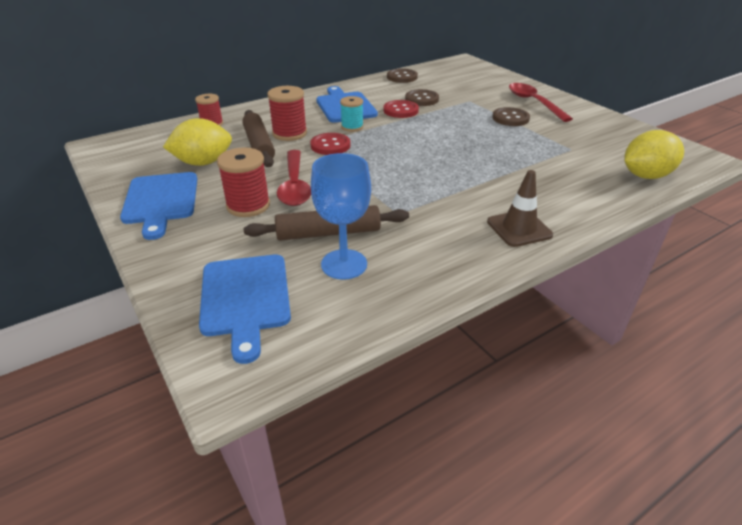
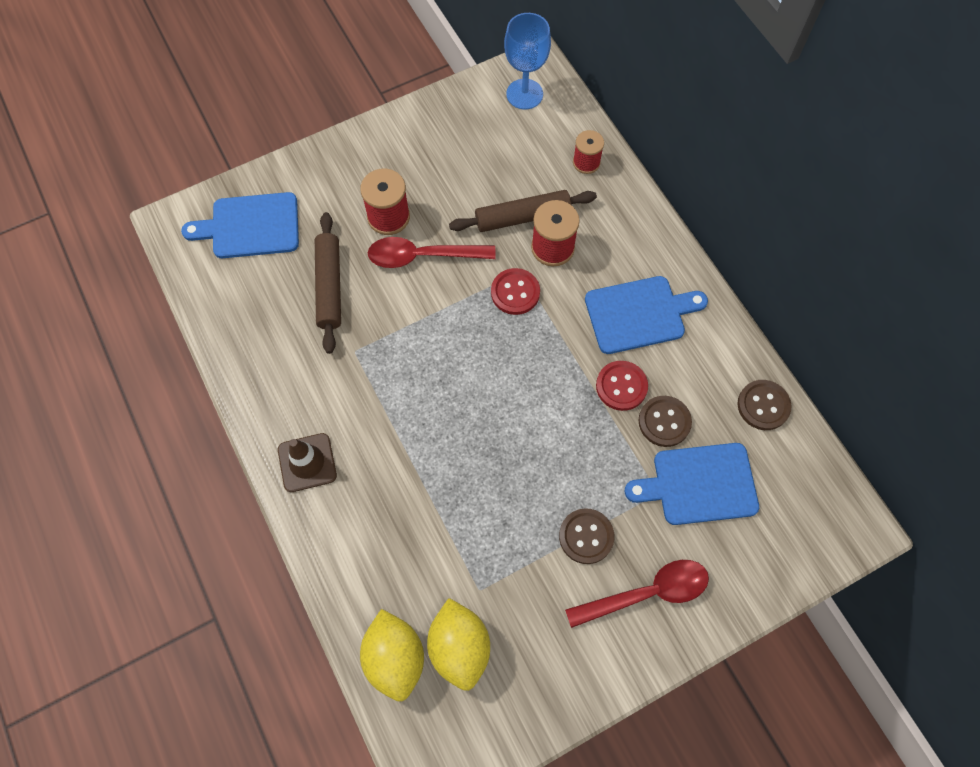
camera: 95 degrees right, 30 degrees up
(160, 201) = (408, 143): blue cutting board -> blue cutting board (699, 484)
(203, 163) = (483, 167): yellow lemon -> yellow lemon (459, 647)
(344, 264) = (279, 297): blue goblet -> blue goblet (524, 94)
(352, 127) = (568, 319): turquoise spool -> none

